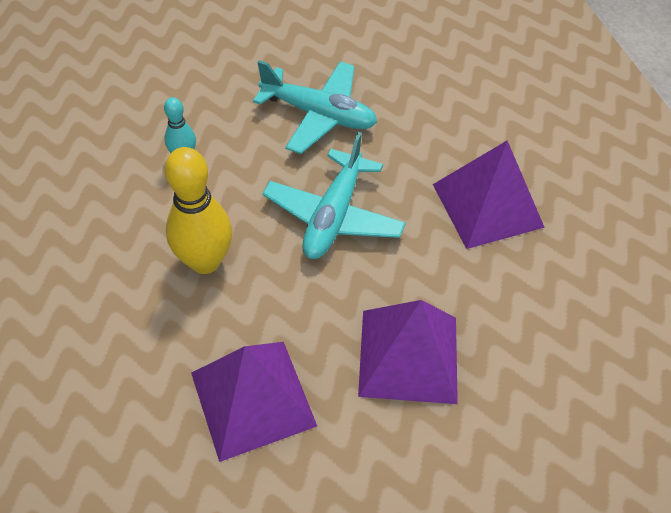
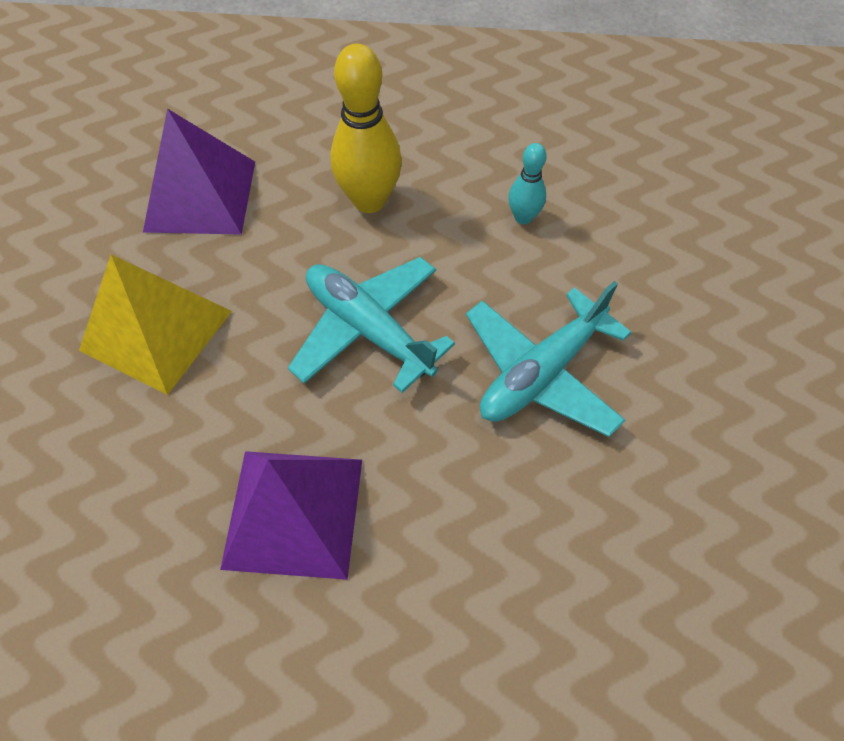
camera: 115 degrees right, 5 degrees up
(408, 356) = (156, 330): purple pyramid -> yellow pyramid

